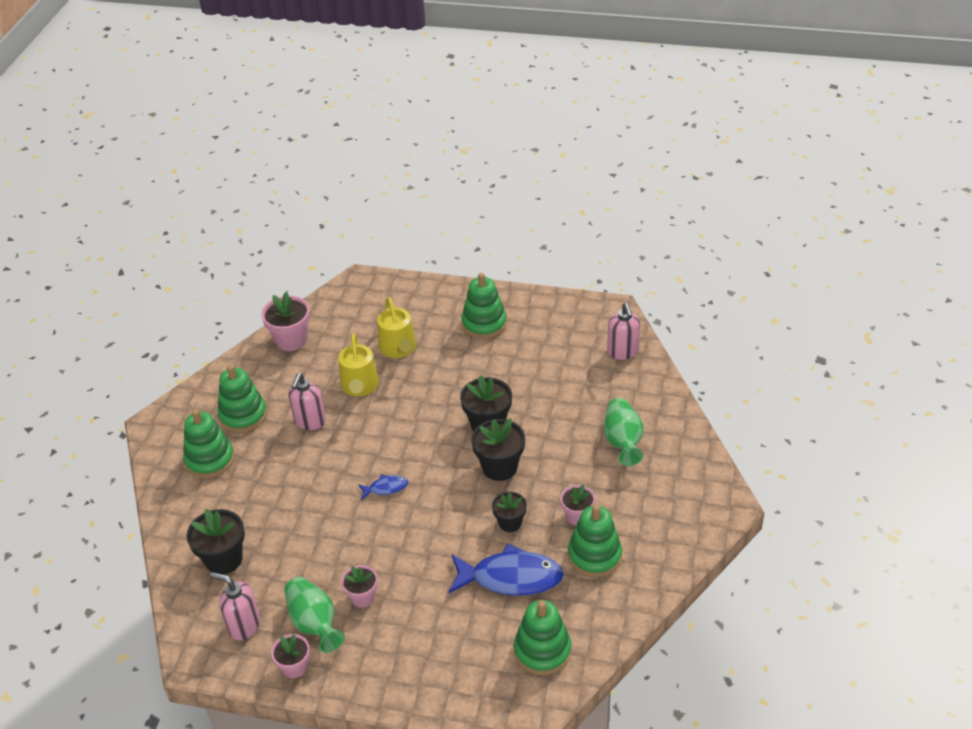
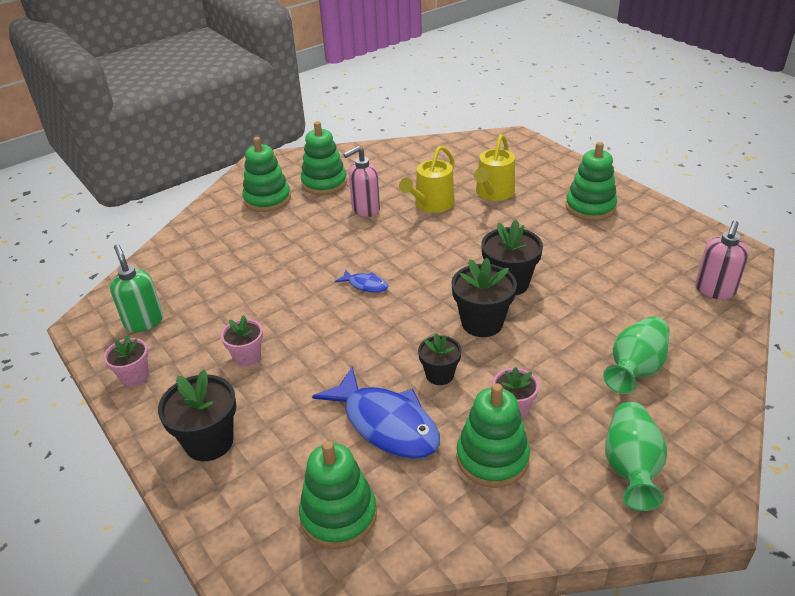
camera: 40 degrees right, 5 degrees down
(224, 559) = (192, 268): black flower pot -> black flower pot (209, 442)
(244, 625) = (144, 322): pink soap dispenser -> green soap dispenser
(291, 340) = (416, 152): pink flower pot -> none
(314, 623) = (190, 353): green vase -> green vase (631, 467)

